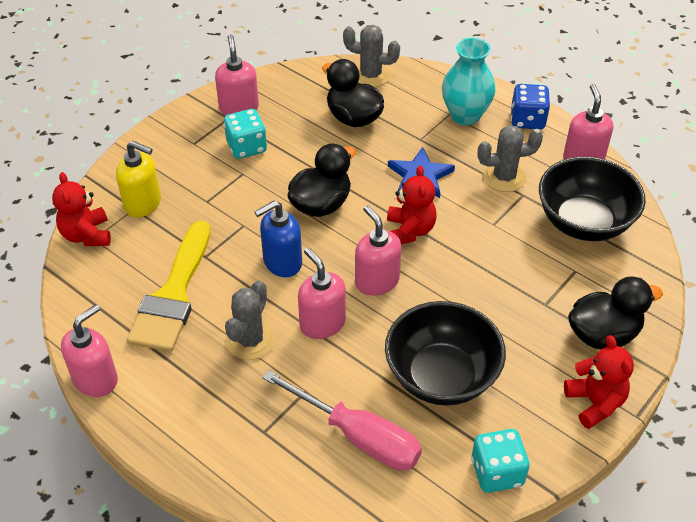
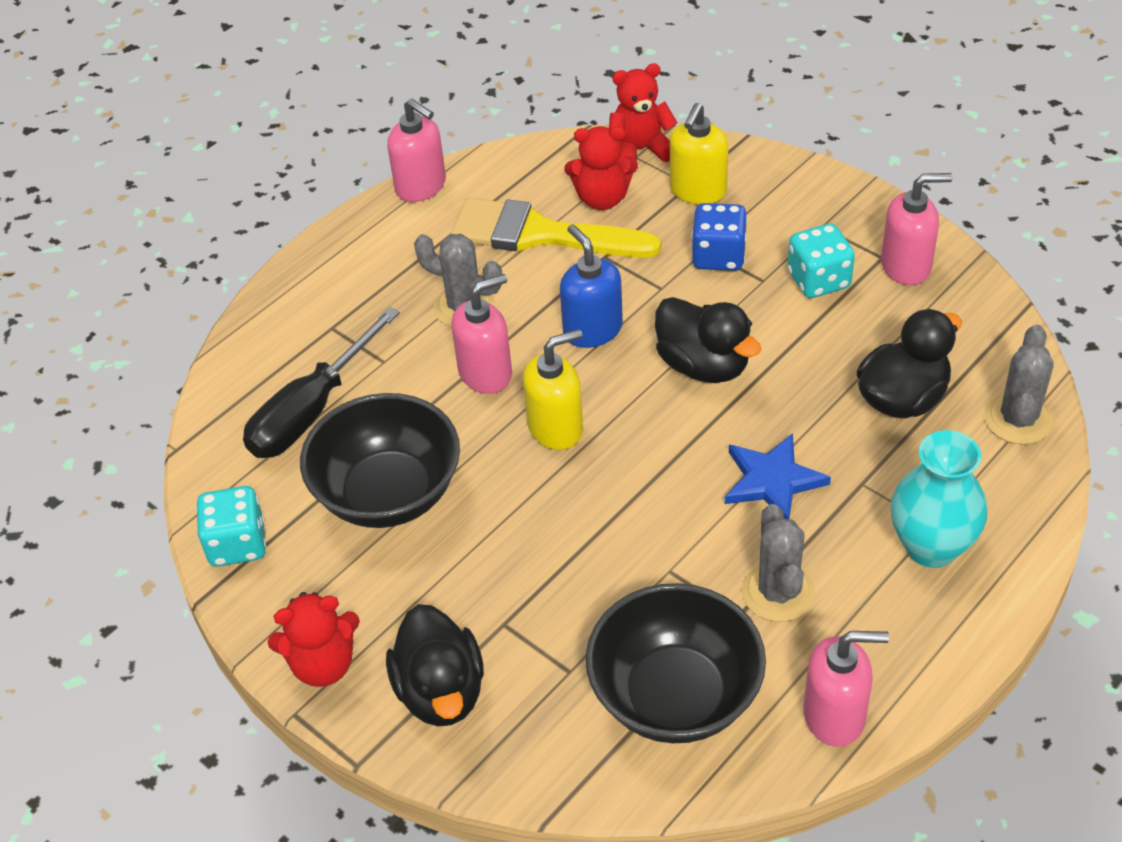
camera: 95 degrees right, 0 degrees up
(358, 436) = (311, 411): pink screwdriver -> black screwdriver
(376, 281) = (556, 428): pink soap dispenser -> yellow soap dispenser
(410, 230) = (653, 466): red teddy bear -> red teddy bear (602, 198)
(527, 120) = (932, 639): blue dice -> blue dice (718, 256)

